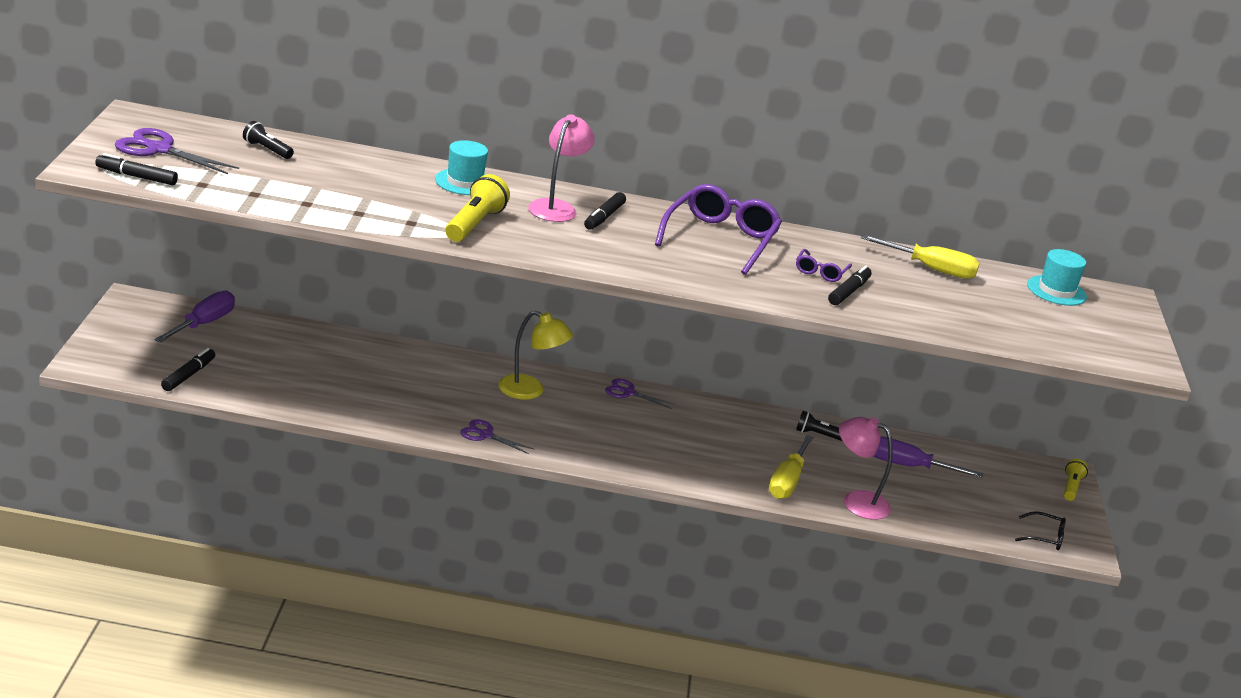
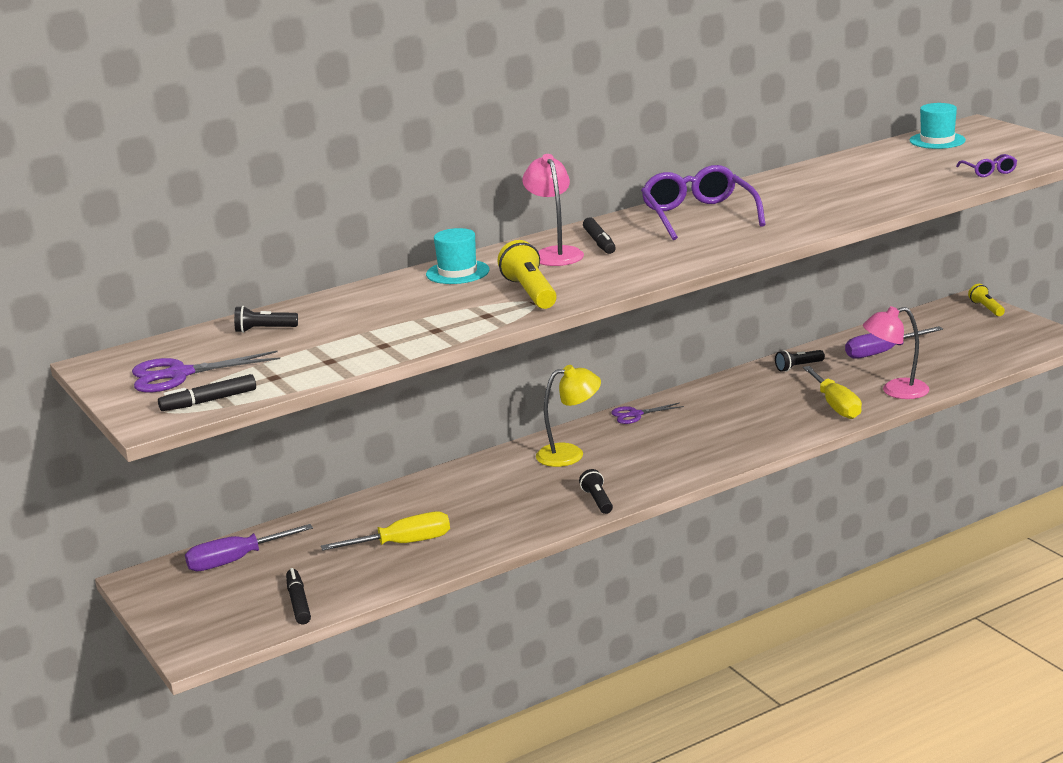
camera: 30 degrees left, 5 degrees down
(203, 324) = (236, 560): purple screwdriver -> purple screwdriver turned 105 degrees counterclockwise
(485, 435) = (597, 500): purple scissors -> black flashlight
(821, 272) = (798, 200): purple glasses -> purple glasses (988, 171)
(848, 292) = (840, 202): black marker -> none
(931, 269) = (849, 166): yellow screwdriver -> yellow screwdriver (403, 544)
(1044, 537) = (1027, 344): black glasses -> none

